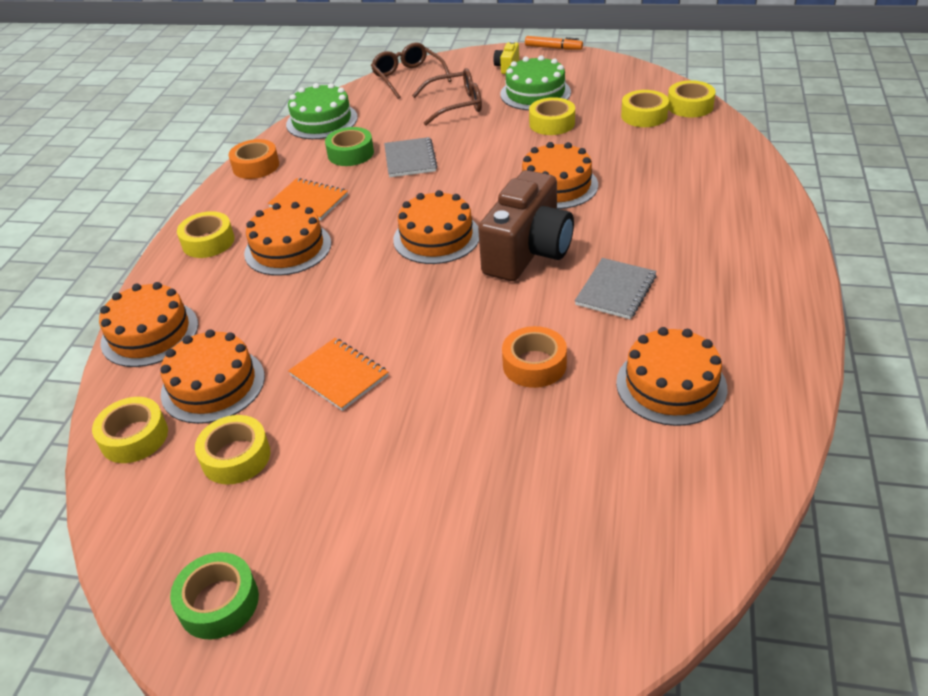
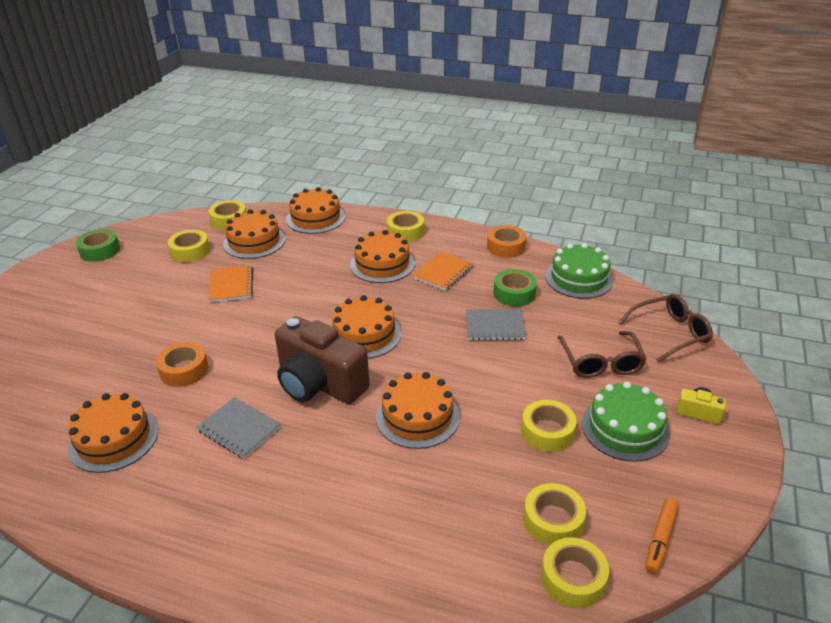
camera: 95 degrees right, 5 degrees down
(339, 376) = (231, 285): orange notebook -> orange notebook turned 60 degrees counterclockwise
(553, 48) = (761, 464): orange marker -> orange marker (660, 539)

